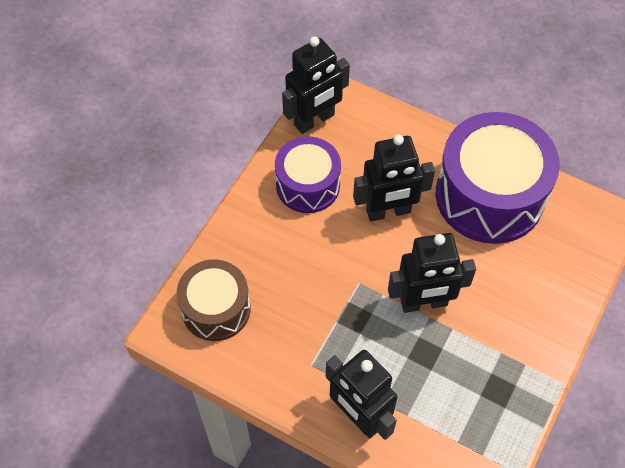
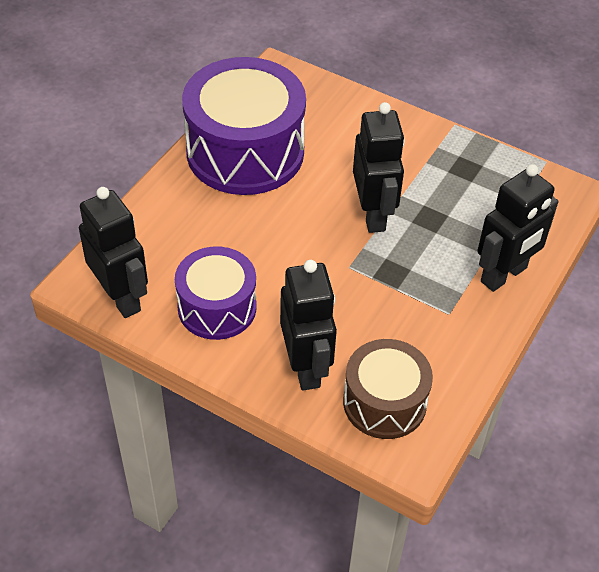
camera: 90 degrees left, 10 degrees down
(388, 211) = (259, 235): black robot -> black robot (306, 367)

